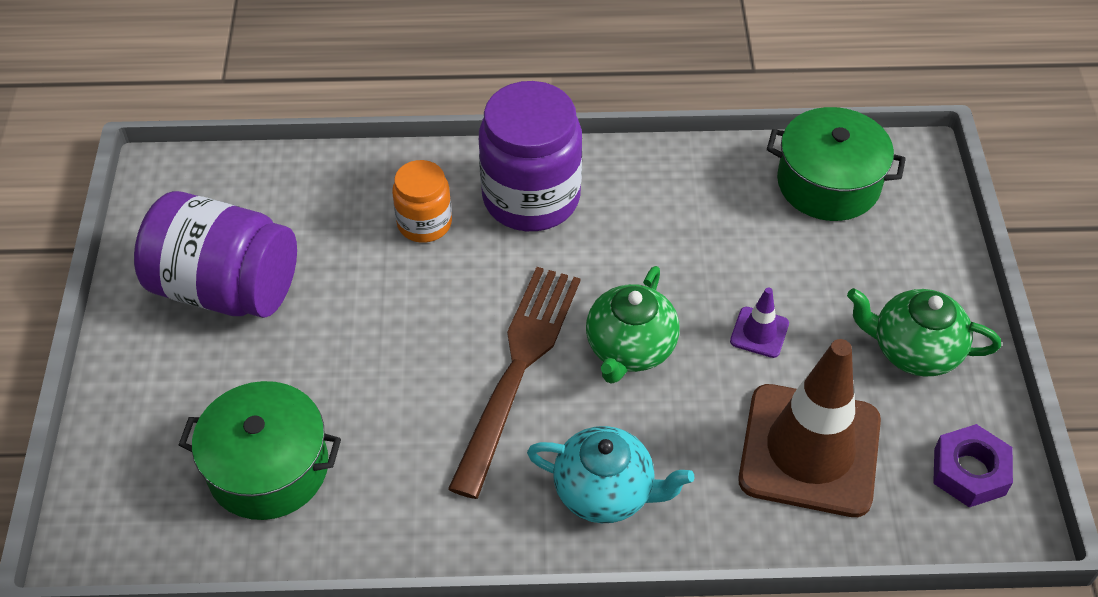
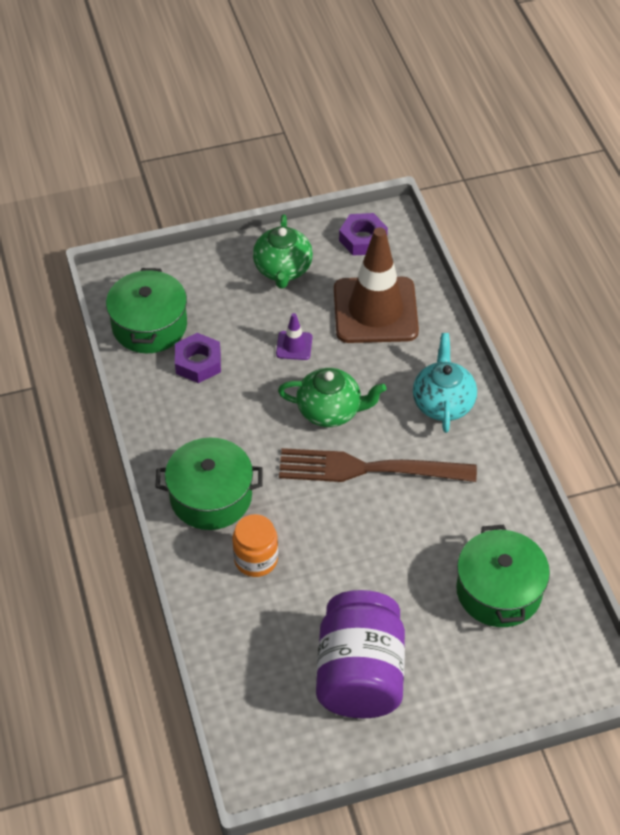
camera: 105 degrees left, 0 degrees up
(531, 198) = (211, 497): purple jar -> green pot
(751, 222) = (198, 363): none -> purple nut

